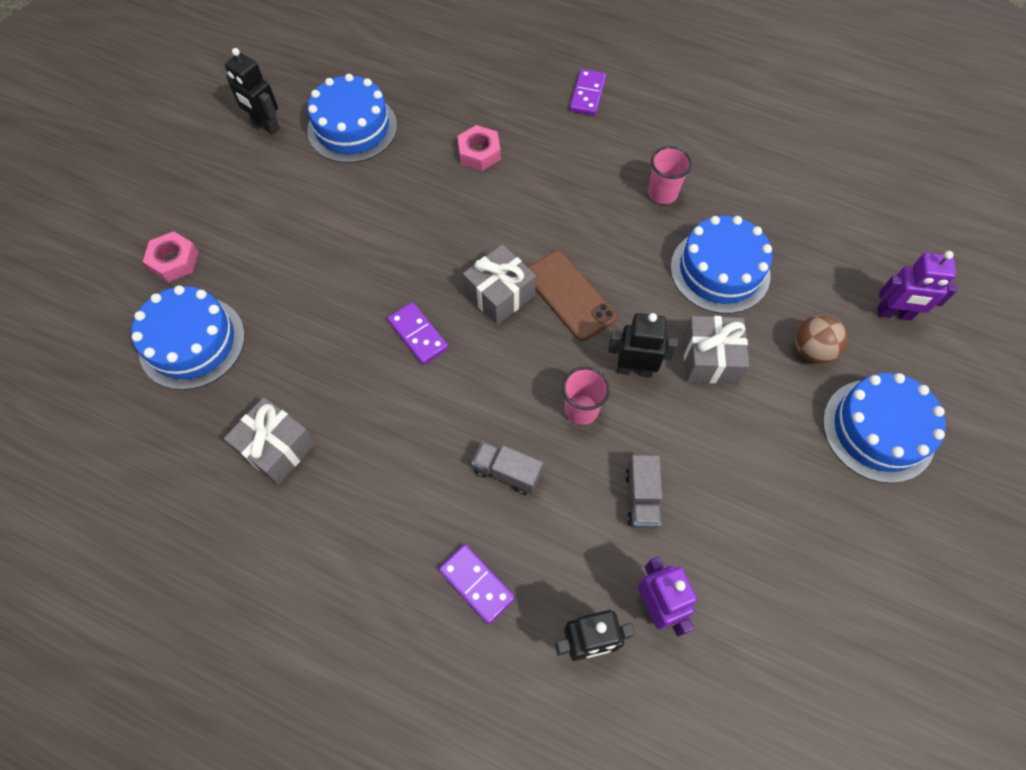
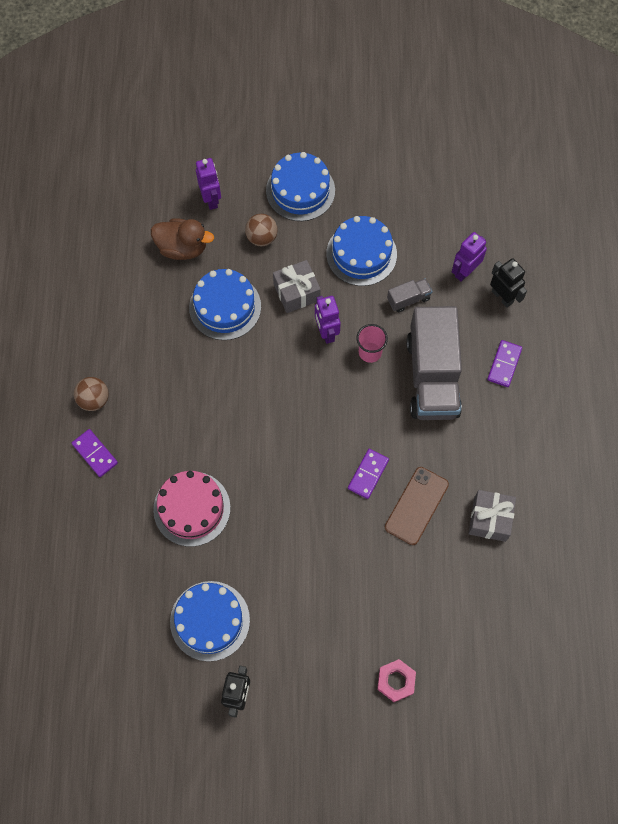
camera: 115 degrees left, 5 degrees up
(192, 342) = (450, 622): blue cake -> blue cake (361, 254)
(479, 153) = (192, 508): pink nut -> pink cake
(499, 294) = (311, 436): grey gift -> none
(507, 472) = (432, 377): grey truck -> grey truck, size x2.40
(569, 295) = (290, 392): brown phone -> brown phone (416, 506)
(587, 94) = (95, 453): purple domino -> purple domino turned 60 degrees clockwise
(634, 369) = (326, 332): black robot -> purple robot
(652, 111) = (94, 400): none -> brown ball
(662, 193) = (173, 364): pink cup -> none
(825, 256) = (182, 248): none -> brown duck

